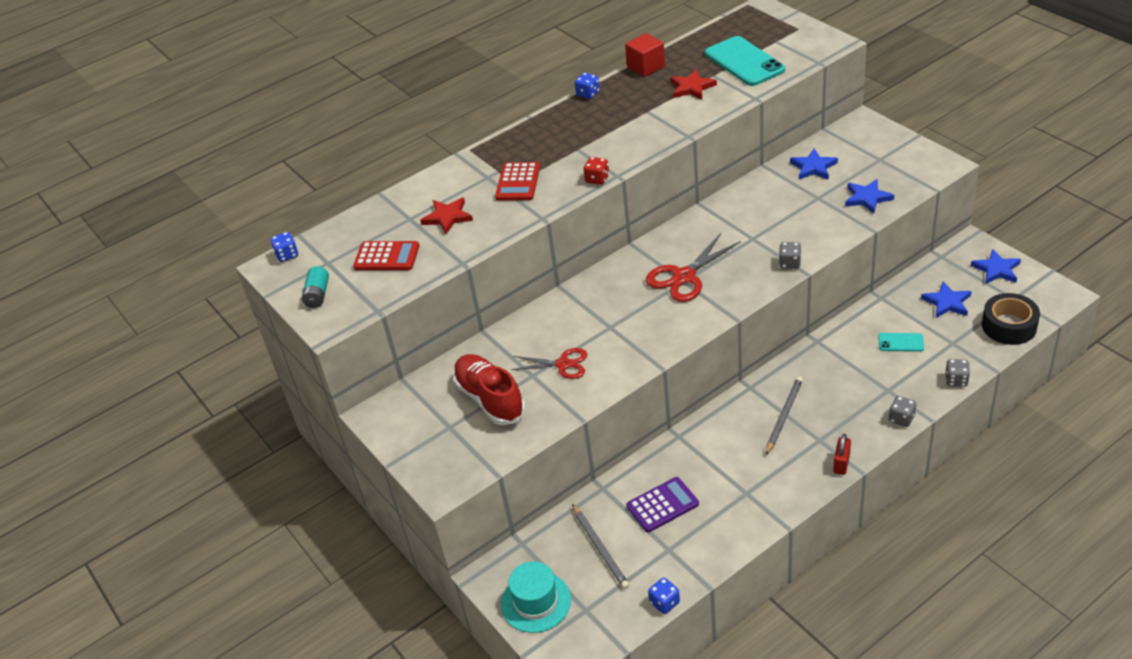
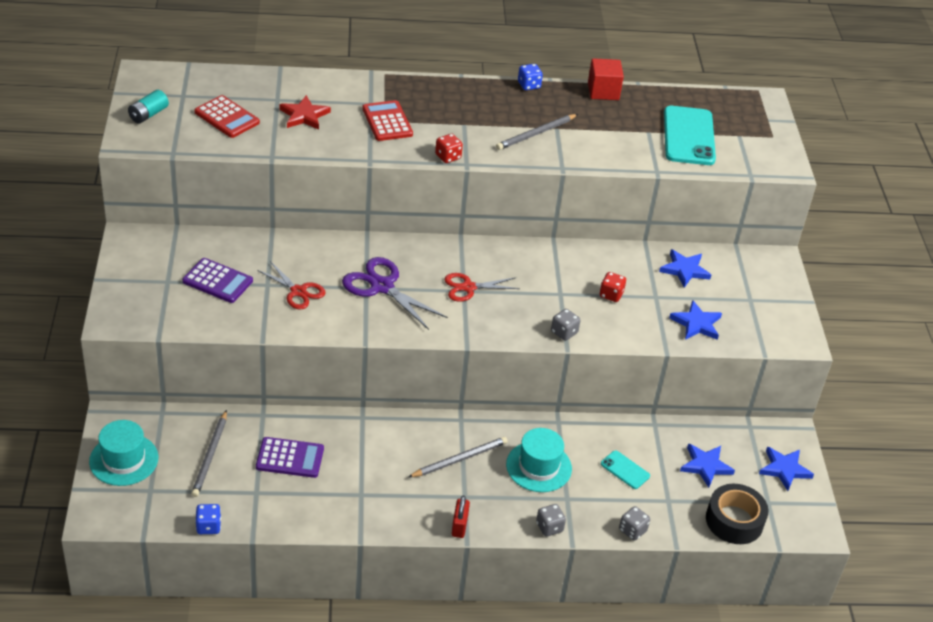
camera: 25 degrees right, 0 degrees up
(287, 255) = (163, 72): blue dice -> none
(490, 399) = (217, 281): red shoe -> purple calculator
(518, 182) = (387, 121): red calculator -> red calculator turned 120 degrees clockwise
(621, 318) = (382, 286): none -> purple scissors
(638, 124) = (536, 134): none -> grey pencil
(684, 277) = (468, 287): red scissors -> red scissors, size x0.66
(692, 87) = (617, 131): red star -> none
(787, 216) = (611, 295): none -> red dice
(841, 463) = (459, 526): red padlock -> red padlock turned 45 degrees counterclockwise
(843, 382) = (538, 466): none -> turquoise hat

